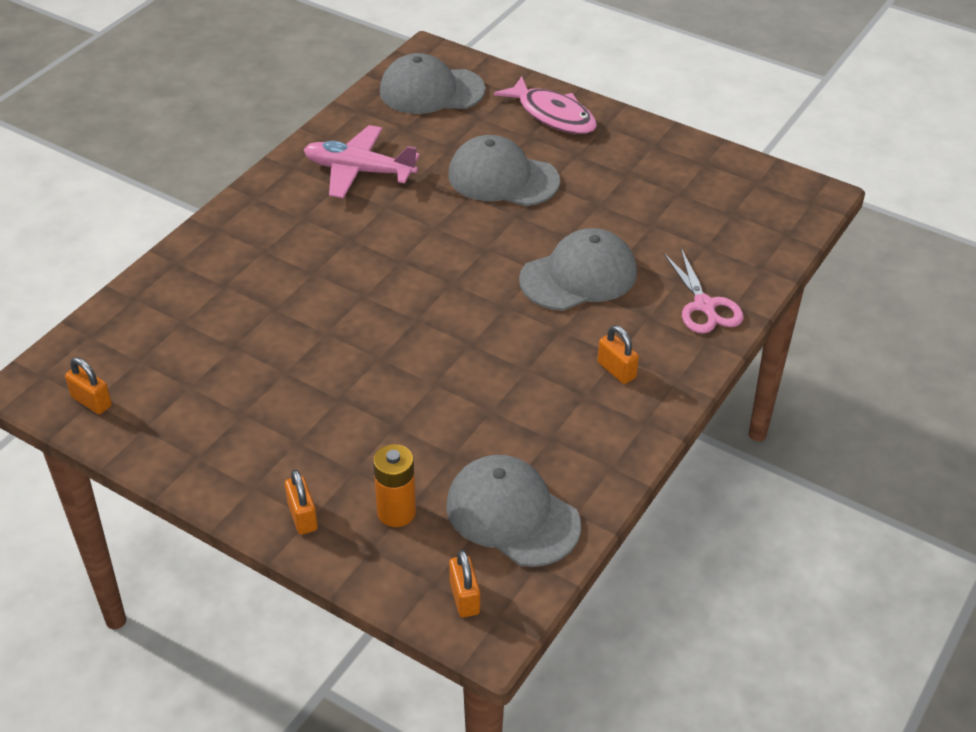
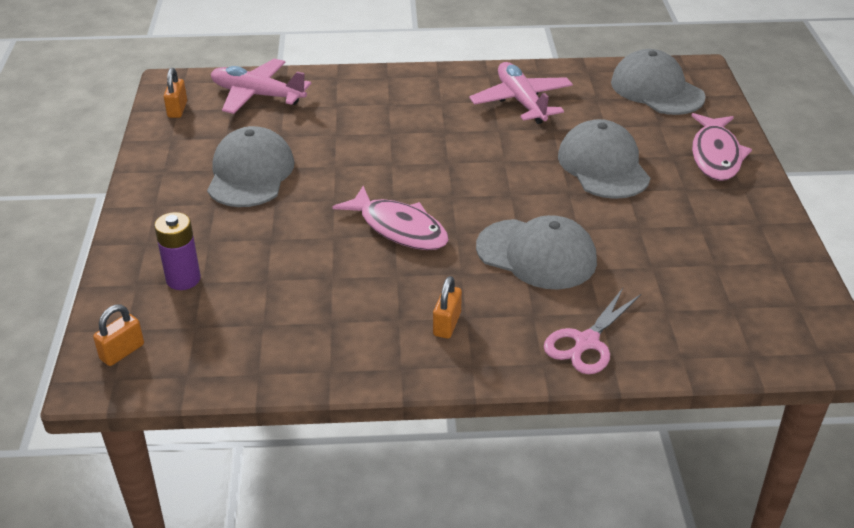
camera: 55 degrees right, 5 degrees down
(138, 331) = (257, 95): none -> pink plane
(302, 517) = (144, 239): orange padlock -> none
(396, 512) = (183, 279): orange battery -> purple battery
(464, 337) = (399, 228): none -> pink fish
(512, 515) = (228, 338): grey cap -> grey cap (250, 173)

